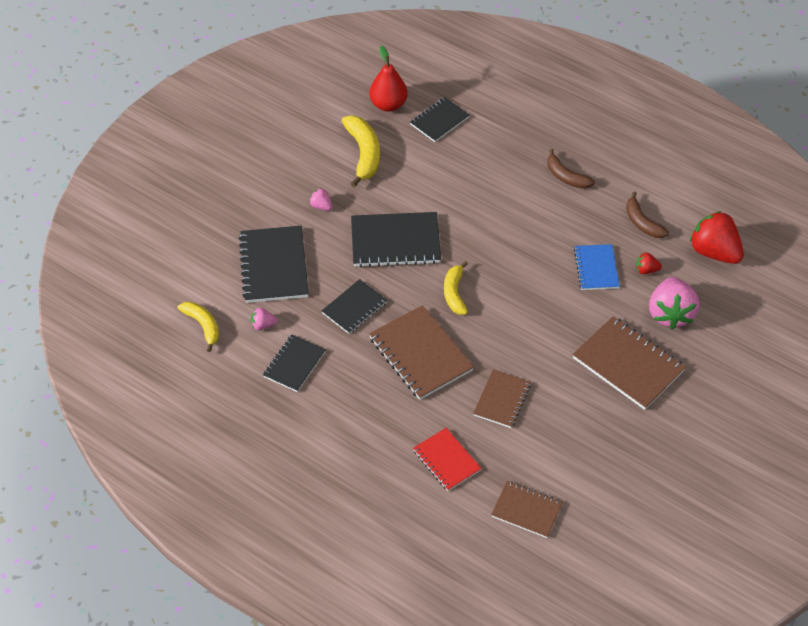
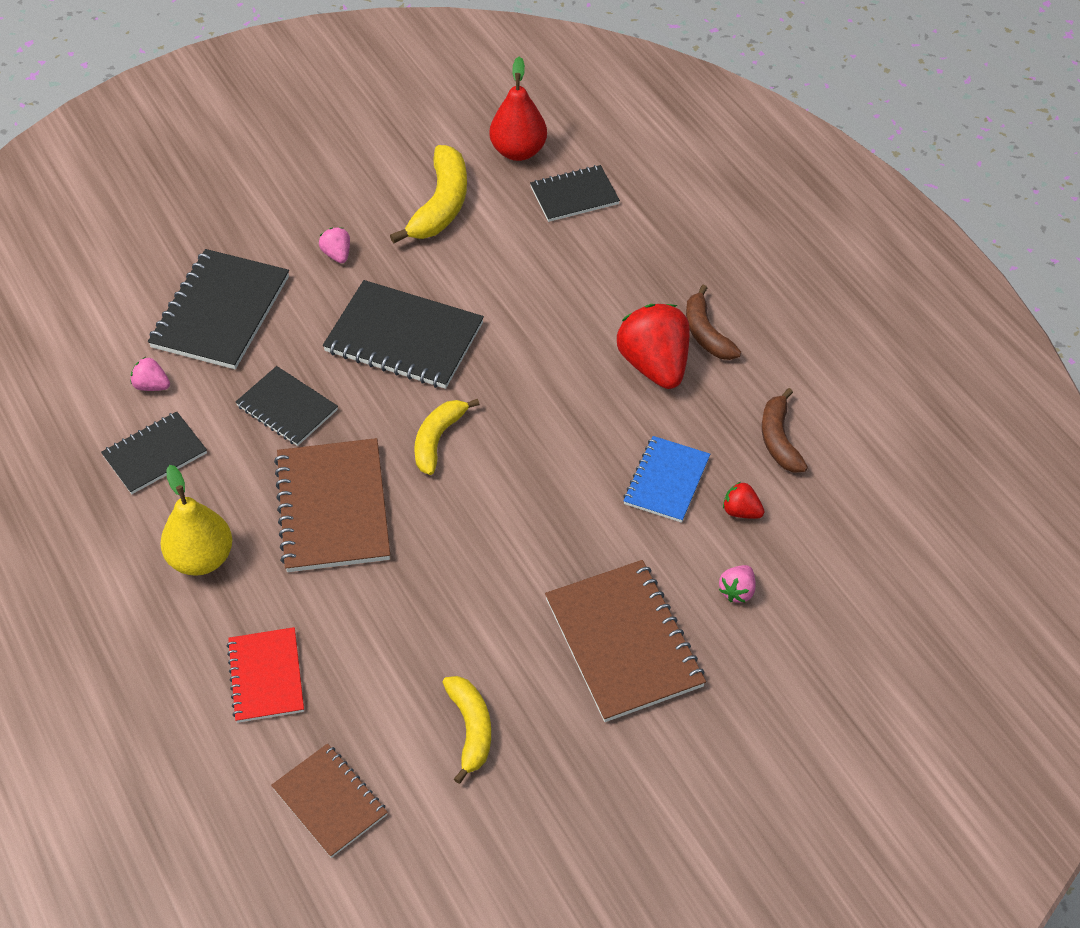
camera: 25 degrees right, 0 degrees up
(203, 326) = (75, 357): yellow banana -> yellow banana (470, 729)
(354, 308) = (287, 408): black notebook -> black notebook turned 60 degrees clockwise
(364, 412) = (201, 558): none -> yellow pear
(502, 400) = (403, 620): brown notebook -> none
(670, 314) = (737, 591): pink strawberry -> pink strawberry, size x0.45
(714, 252) = (864, 523): red strawberry -> red strawberry (654, 365)

